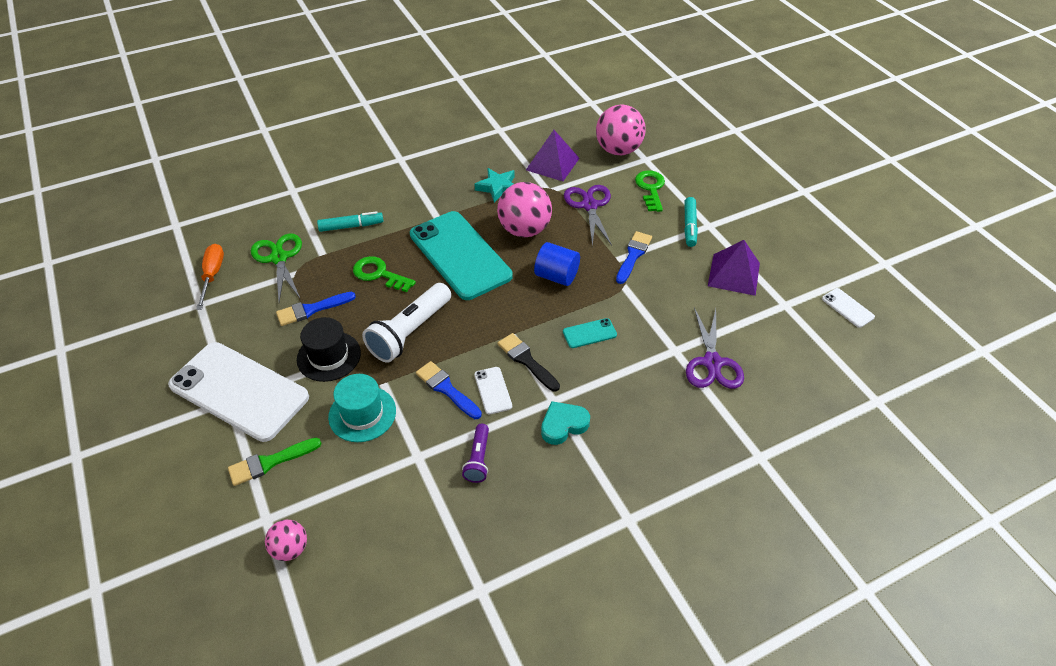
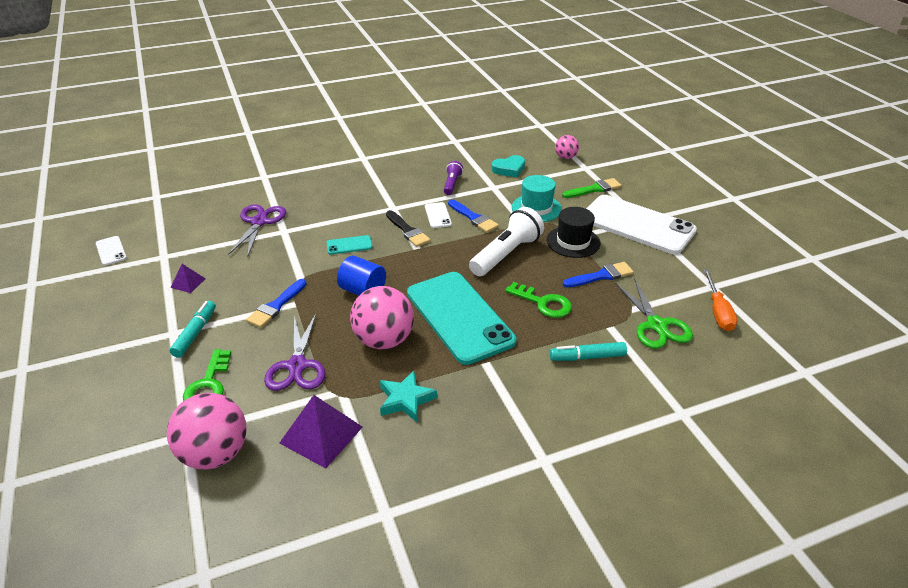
camera: 175 degrees left, 10 degrees down
(563, 425) = (389, 196): turquoise heart -> turquoise heart (509, 169)
(733, 274) = (188, 283): purple pyramid -> purple pyramid, size x0.52

